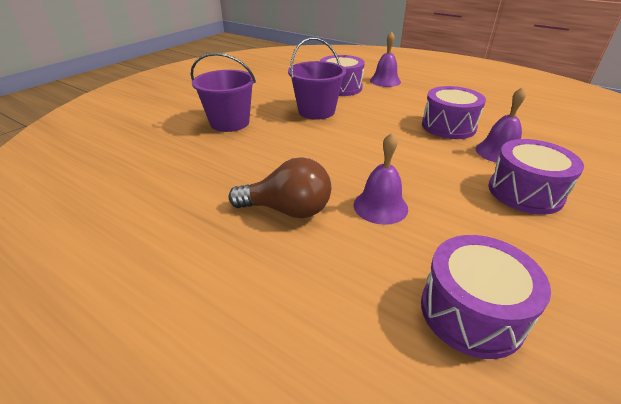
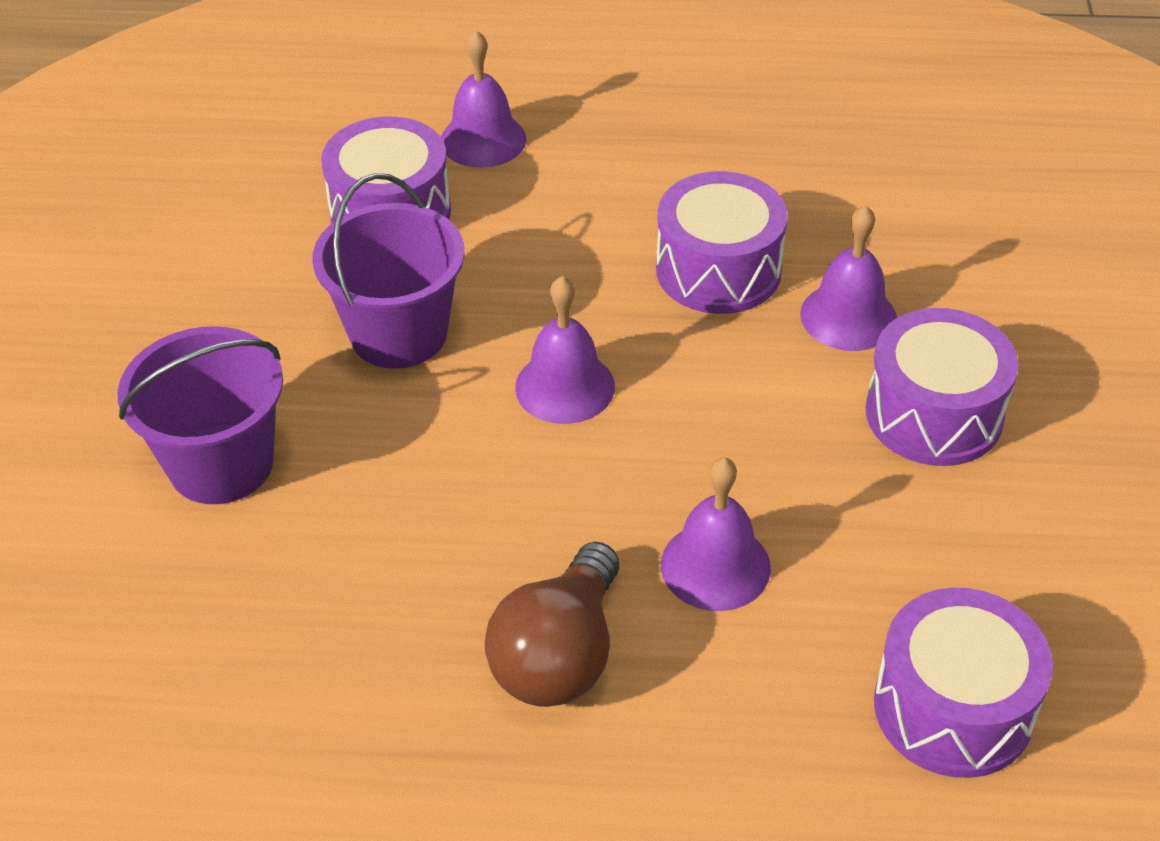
camera: 30 degrees left, 10 degrees up
(288, 210) = (559, 655): brown light bulb -> brown light bulb turned 135 degrees clockwise
(362, 138) = (565, 386): none -> purple bell

